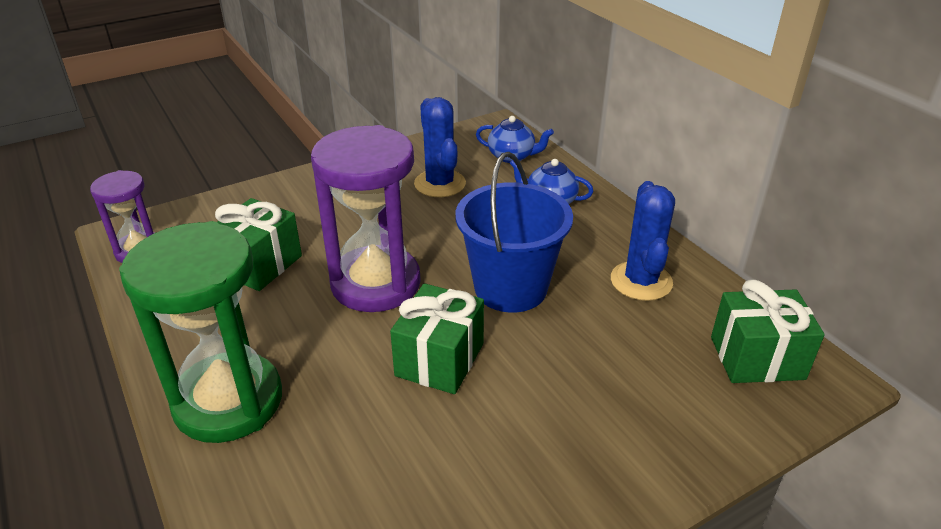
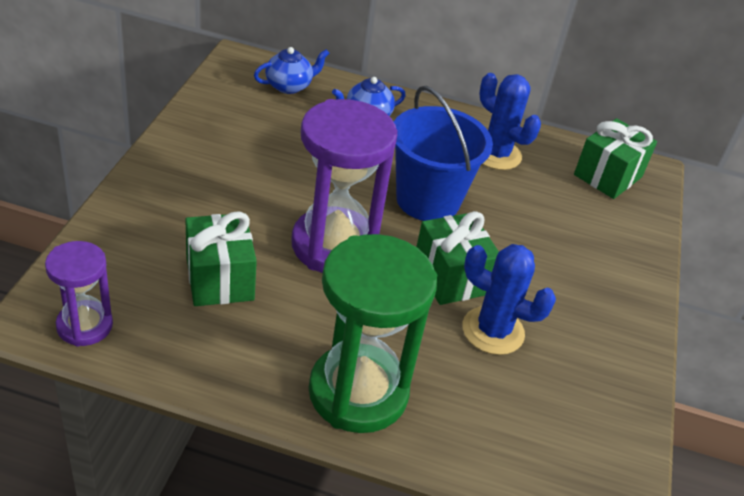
camera: 50 degrees left, 5 degrees up
(440, 184) = (266, 136): blue cactus -> blue cactus (493, 331)

